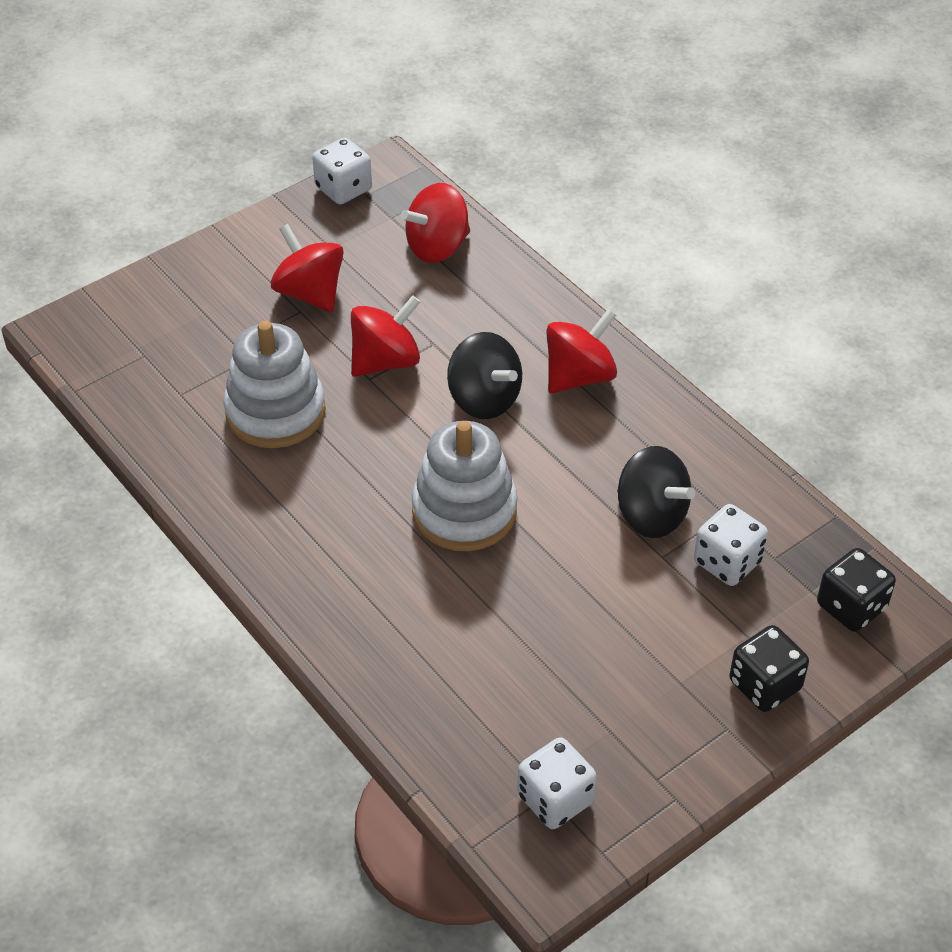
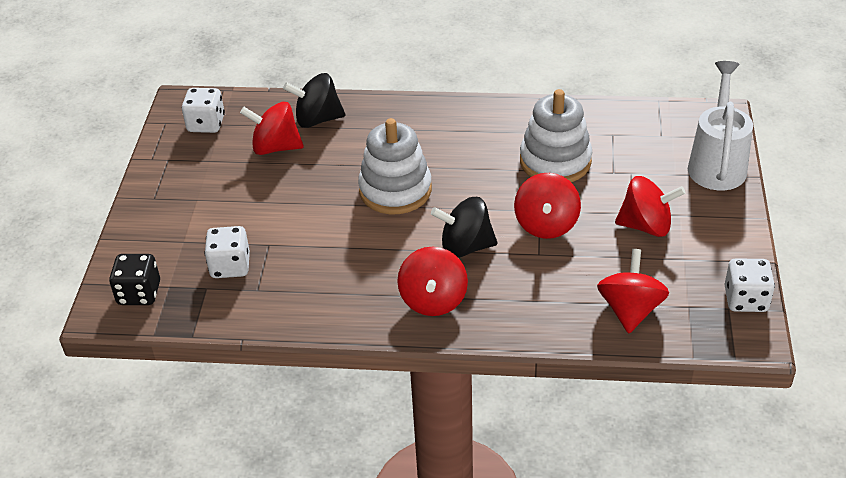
camera: 135 degrees right, 5 degrees down
(154, 292) = (717, 163): none -> white watering can
(516, 681) = (275, 147): none -> red spinning top
(651, 515) = (298, 258): black spinning top -> black spinning top (317, 119)
(765, 685) = (152, 226): black dice -> none

